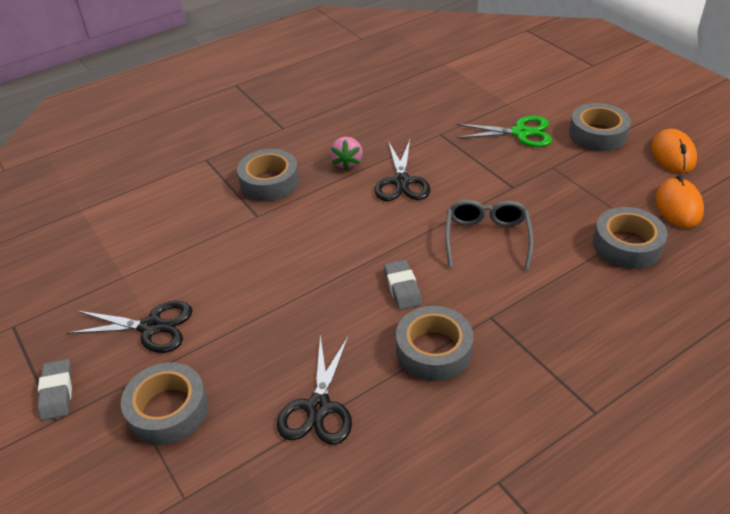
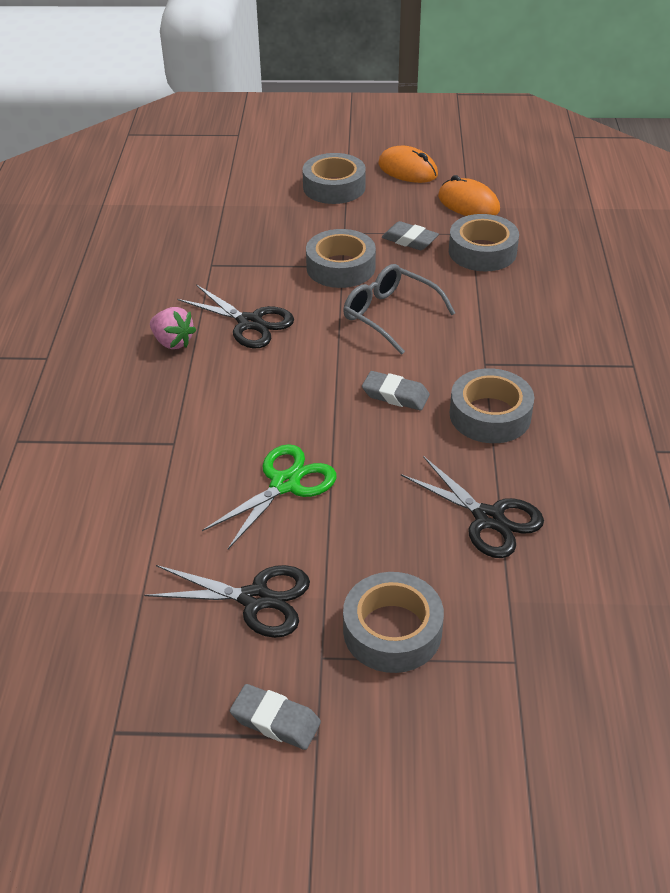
camera: 55 degrees left, 0 degrees up
(151, 327) = (255, 599): black scissors -> black scissors turned 60 degrees clockwise
(269, 182) = (128, 409): grey tape -> grey tape (340, 267)
(520, 133) = (275, 222): green scissors -> green scissors (285, 484)
(587, 201) = (409, 240): none -> grey eraser

